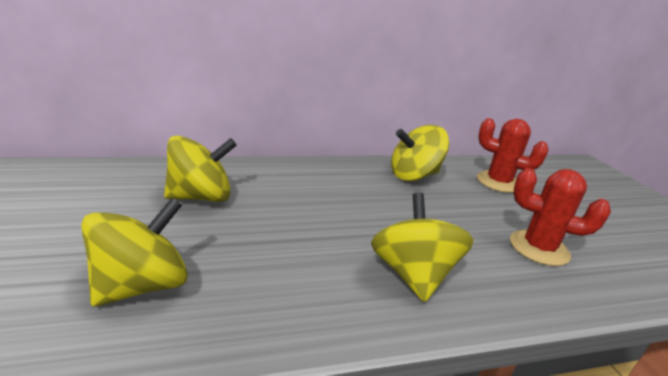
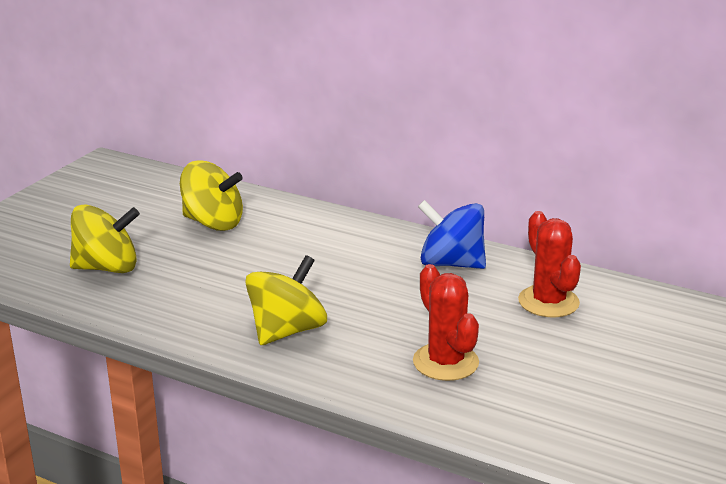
camera: 45 degrees right, 0 degrees up
(414, 175) = (451, 263): yellow spinning top -> blue spinning top

